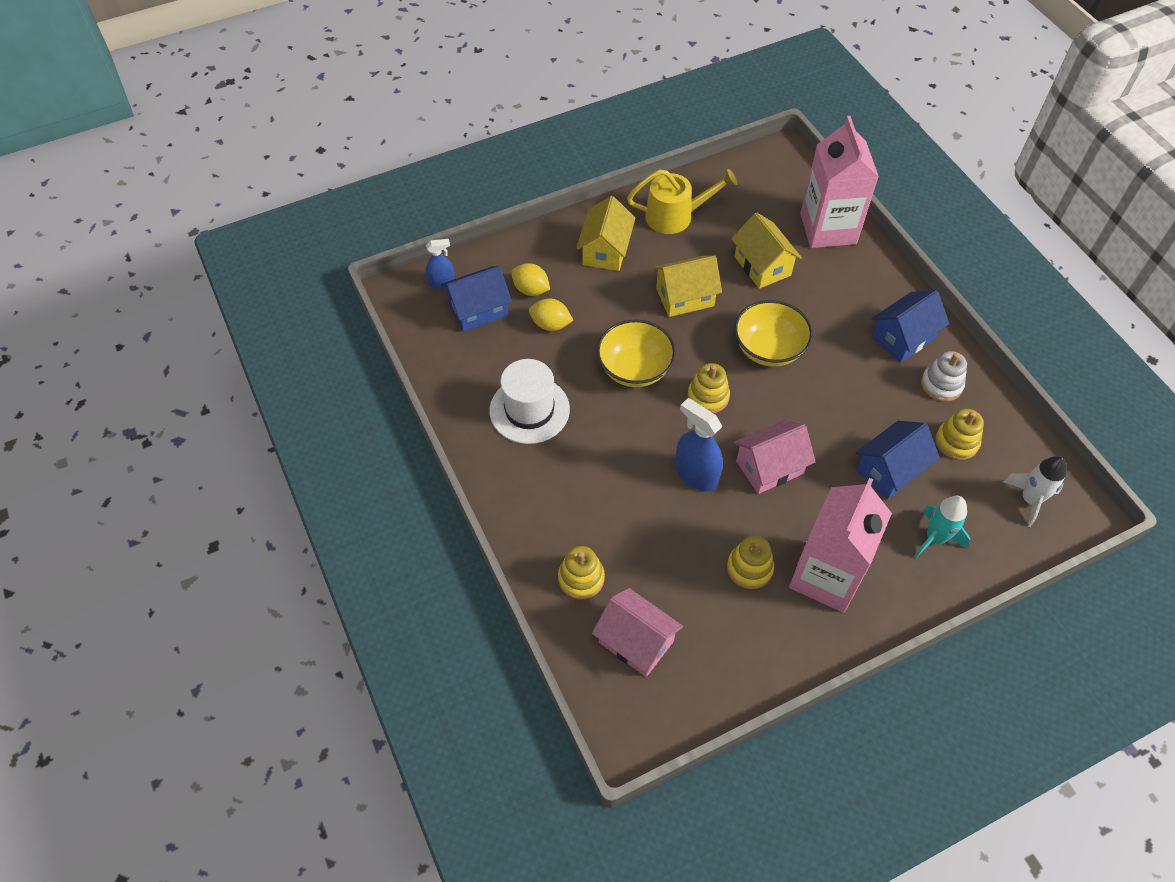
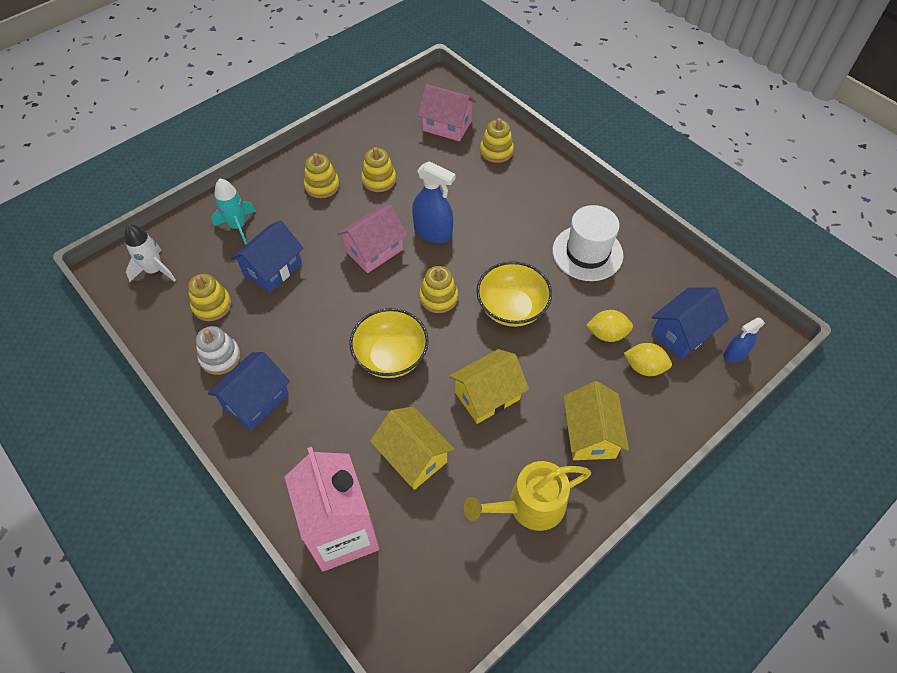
camera: 165 degrees right, 0 degrees up
(826, 576) = (322, 186): pink carton -> yellow stacking toy

